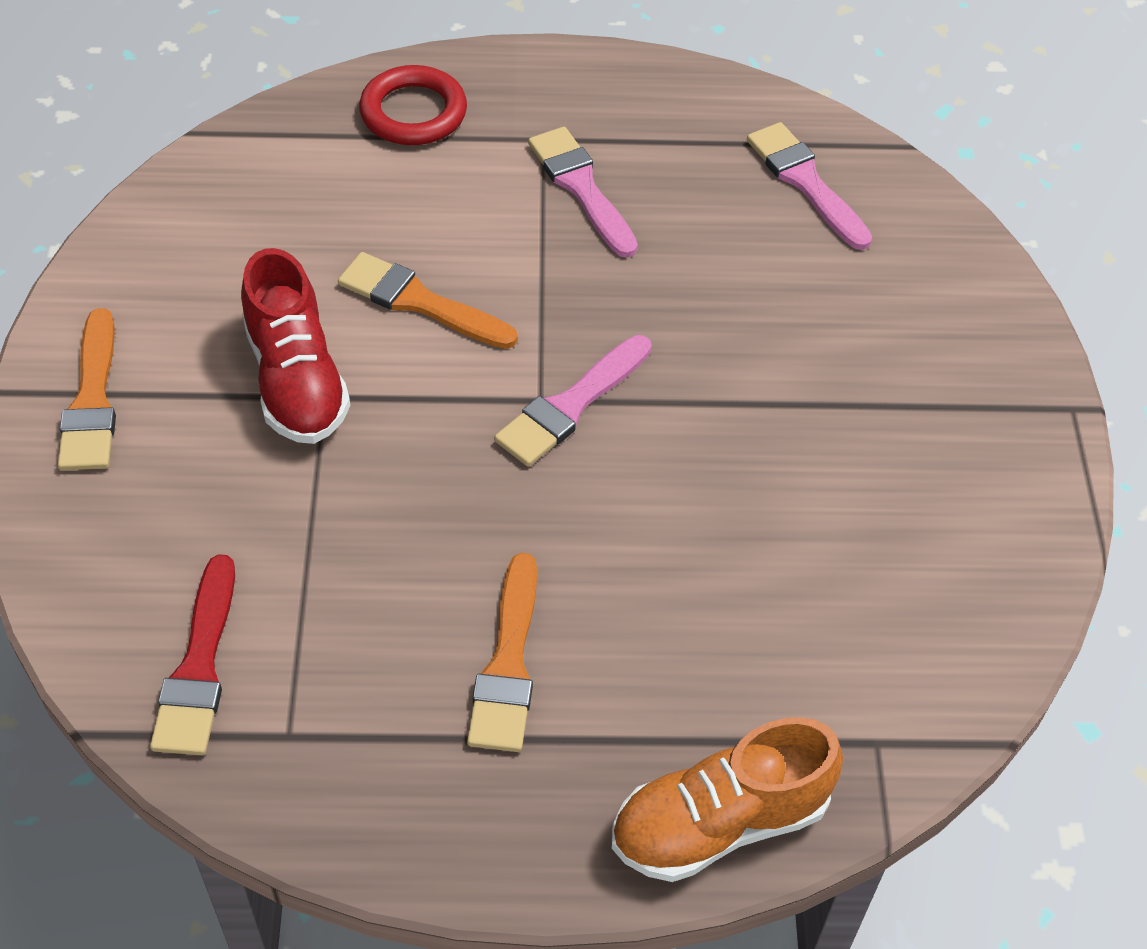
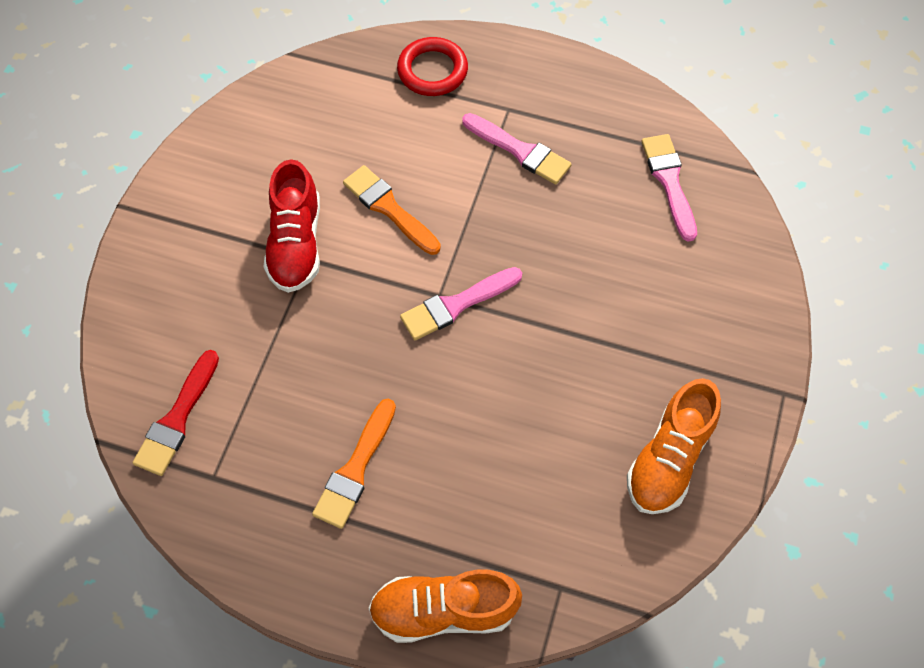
camera: 20 degrees right, 10 degrees up
(92, 400) = (173, 226): orange brush -> none
(581, 187) = (520, 151): pink brush -> pink brush turned 135 degrees clockwise
(955, 530) = (669, 458): none -> orange shoe

